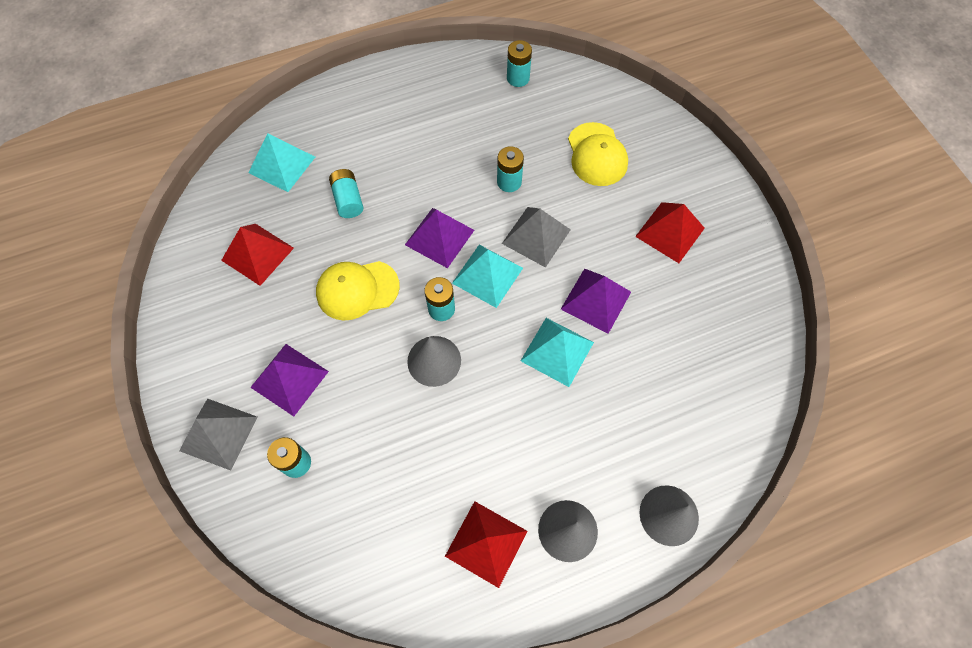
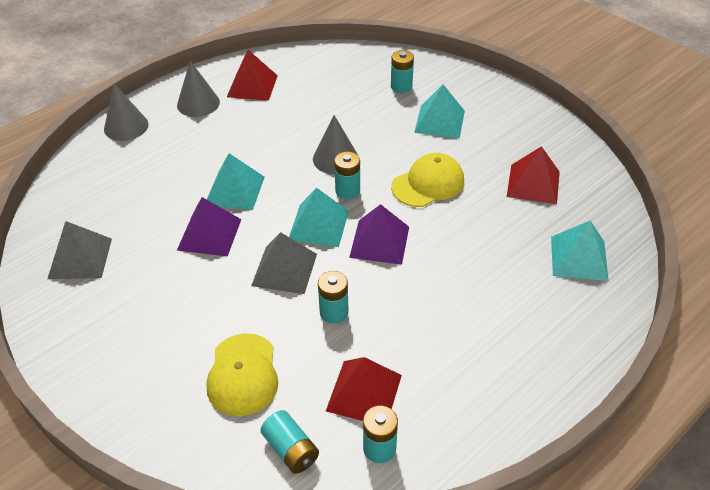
camera: 160 degrees right, 20 degrees down
(219, 433) = (465, 86): grey pyramid -> grey pyramid (80, 258)
(289, 379) = (439, 121): purple pyramid -> turquoise pyramid
(348, 200) = (488, 247): turquoise battery -> turquoise battery (291, 450)
(597, 154) = (243, 374): yellow cap -> yellow cap turned 150 degrees counterclockwise
(670, 232) = (143, 314): red pyramid -> red pyramid (364, 393)

